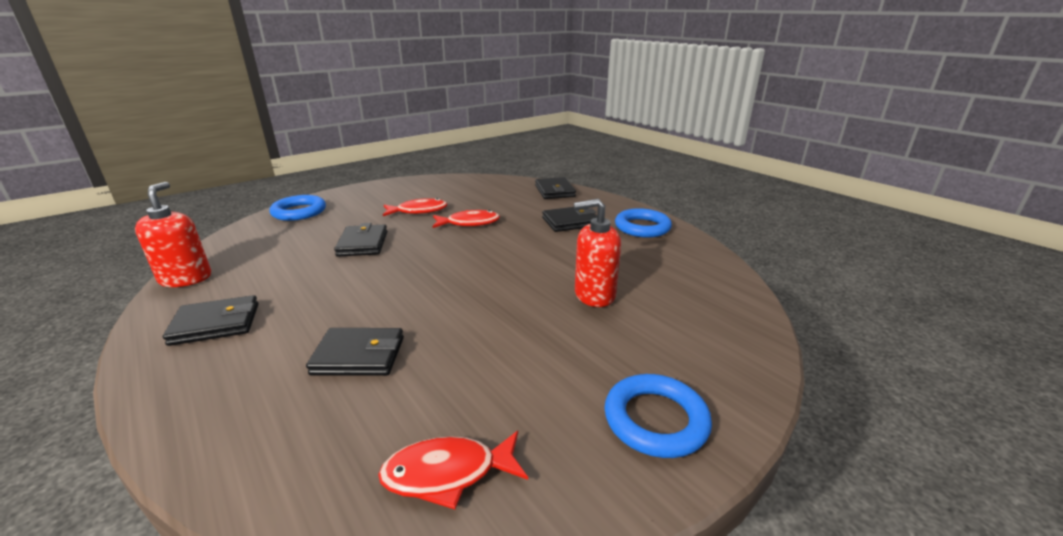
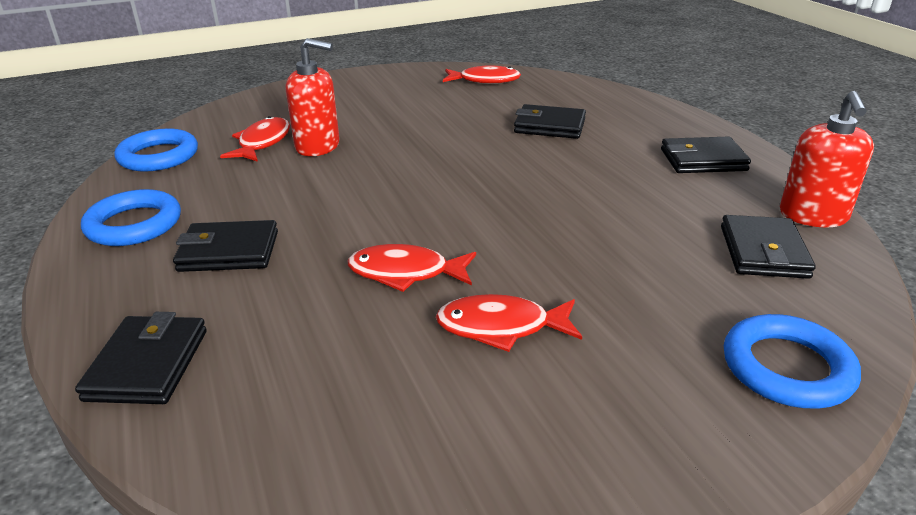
camera: 165 degrees left, 5 degrees up
(363, 244) = (592, 247): black wallet -> black wallet (763, 252)
(648, 292) = (262, 143): none -> red fish
(655, 420) = (358, 84): blue ring -> blue ring (158, 156)

